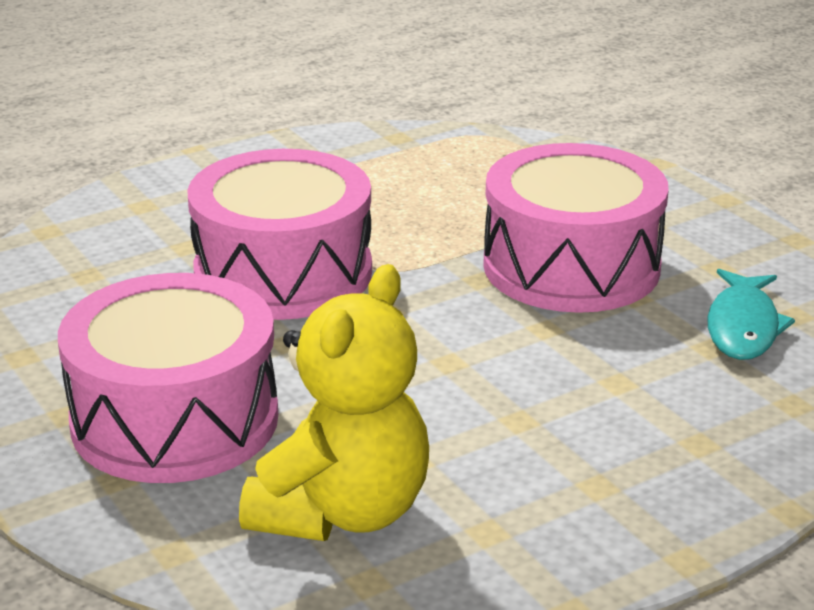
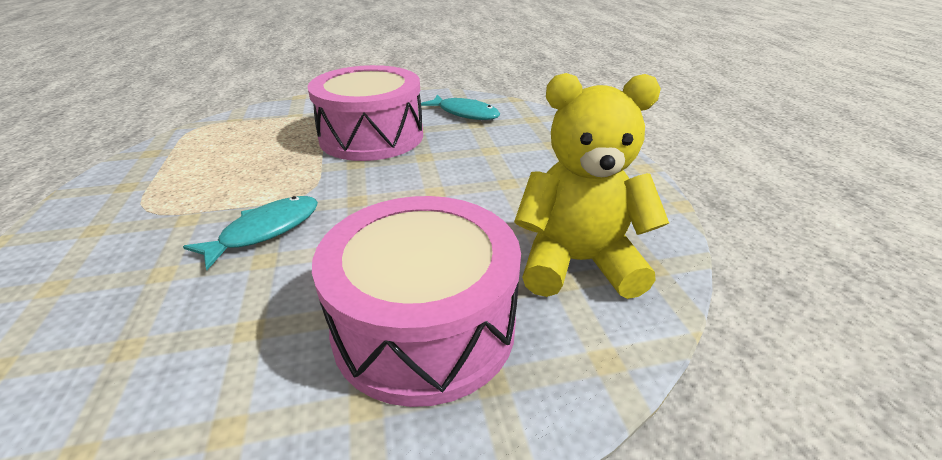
camera: 70 degrees left, 5 degrees up
(283, 273) = (265, 231): pink drum -> turquoise fish
(342, 511) = (578, 262): yellow teddy bear -> yellow teddy bear turned 45 degrees counterclockwise

